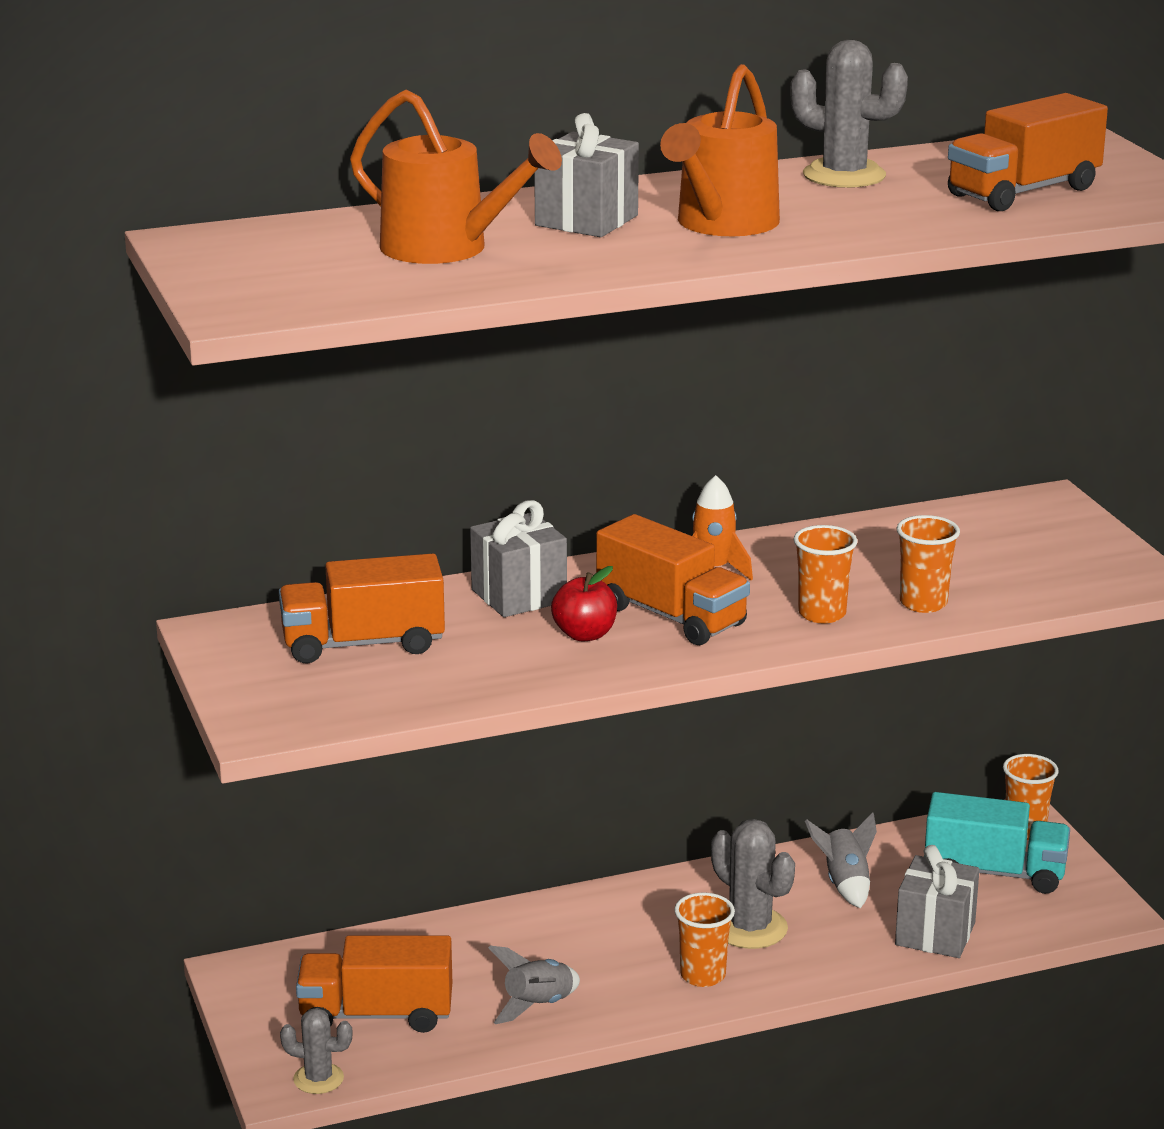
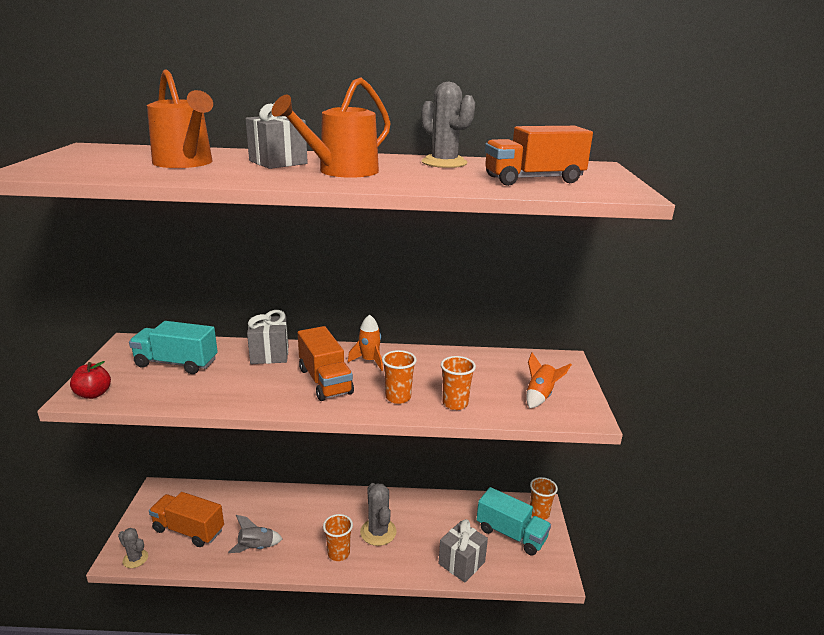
camera: 20 degrees right, 0 degrees up
(363, 644) = (176, 363): orange truck -> turquoise truck
(584, 634) = (275, 381): red apple -> red apple (93, 394)
(845, 884) = (437, 519): grey rocket -> none
(1049, 564) = (540, 396): none -> orange rocket

